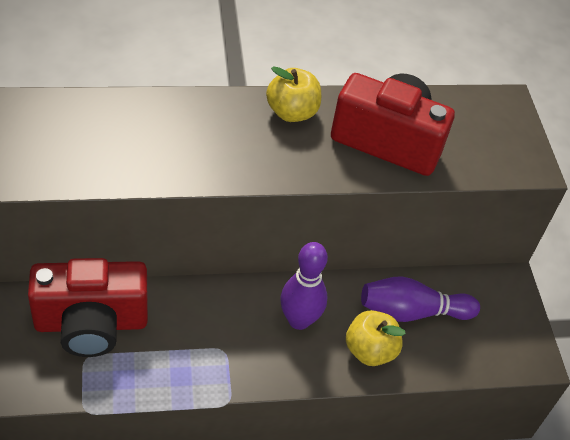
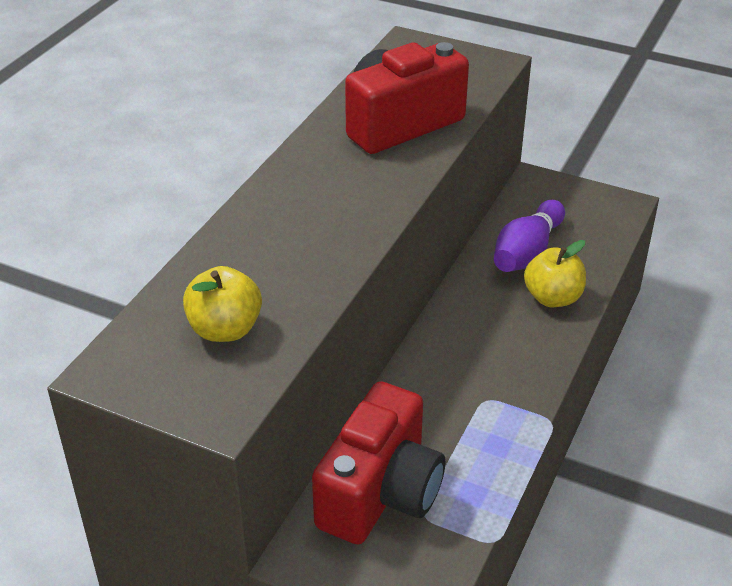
camera: 50 degrees left, 10 degrees down
(292, 112) = (311, 165): yellow apple -> yellow apple (225, 329)
(299, 320) = (486, 330): purple bowling pin -> none

